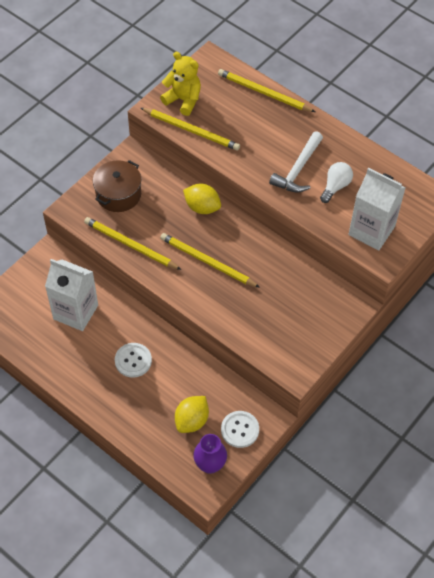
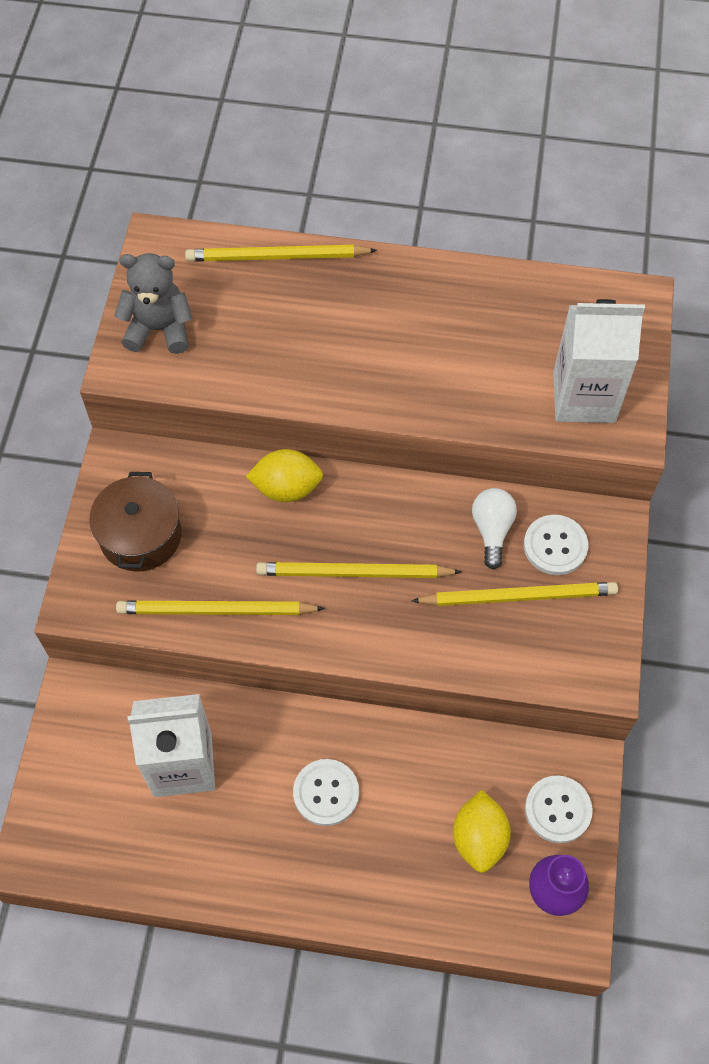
camera: 30 degrees left, 5 degrees up
(183, 100) = (159, 329): yellow teddy bear -> grey teddy bear
(191, 130) = (206, 373): yellow pencil -> yellow pencil (518, 596)
(298, 169) = (412, 355): white hammer -> none
(317, 300) = (555, 546): none -> white button
(335, 186) = (485, 354): white light bulb -> white light bulb (492, 530)

